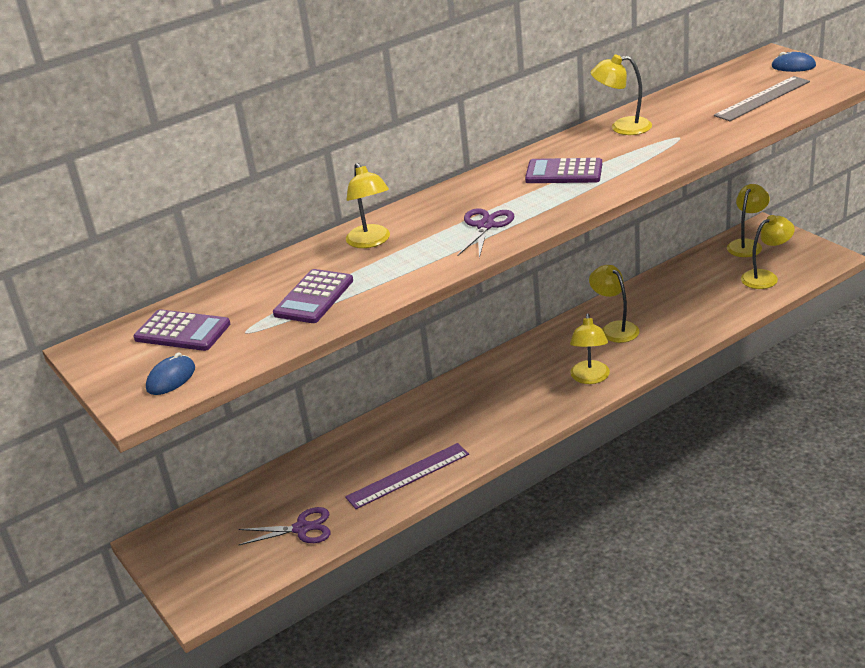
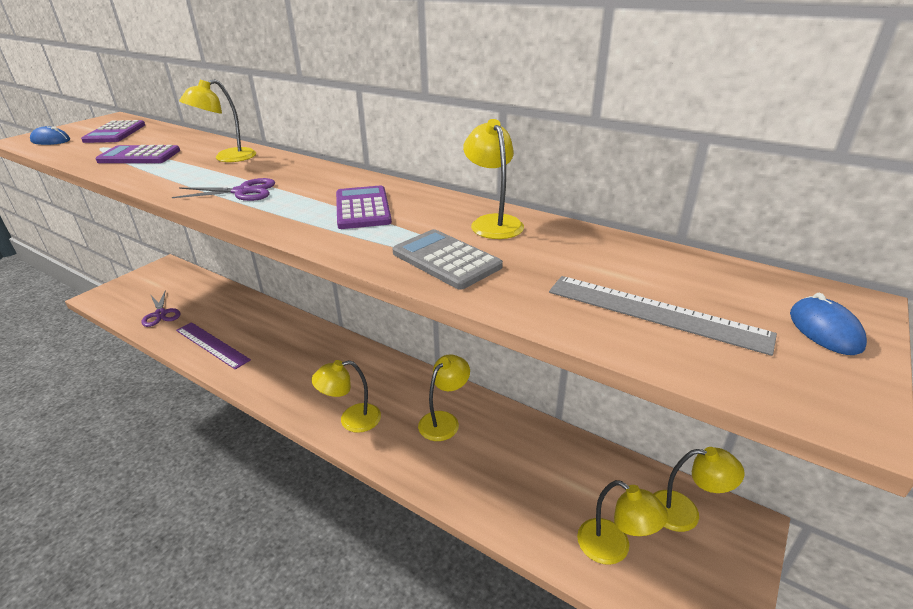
camera: 65 degrees right, 0 degrees up
(672, 146) = (446, 260): none -> grey calculator

